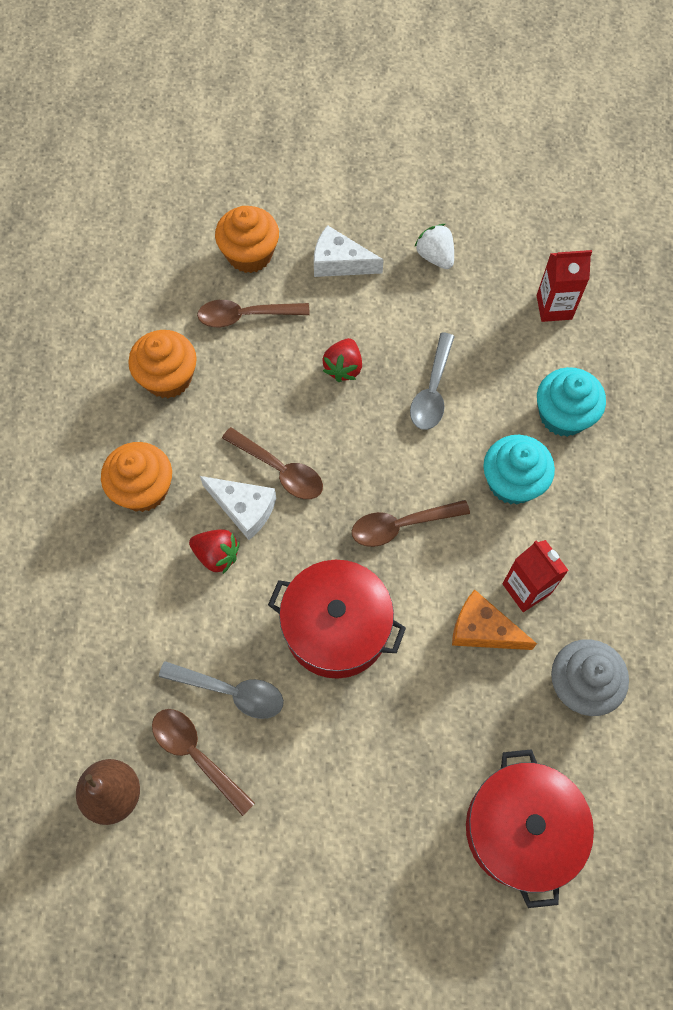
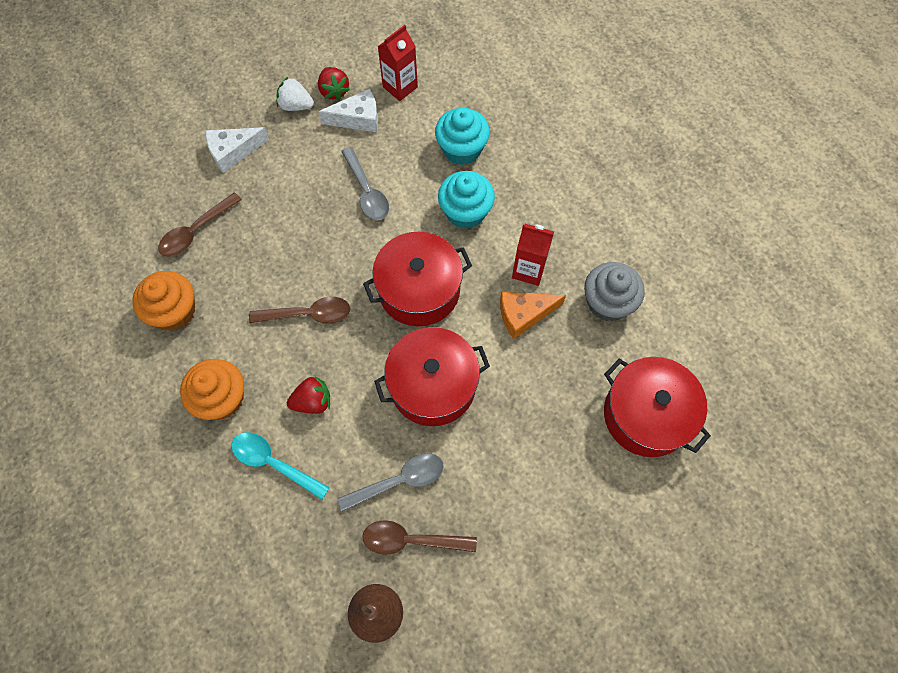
camera: 40 degrees left, 0 degrees up
(138, 583) = (273, 463): none -> turquoise spoon
(244, 508) = (305, 357): white cheese -> white cheese (358, 118)
(249, 254) = (163, 188): orange cupcake -> none
(343, 368) = (295, 218): red strawberry -> red strawberry (334, 91)
(401, 525) = (419, 290): brown spoon -> red pot

